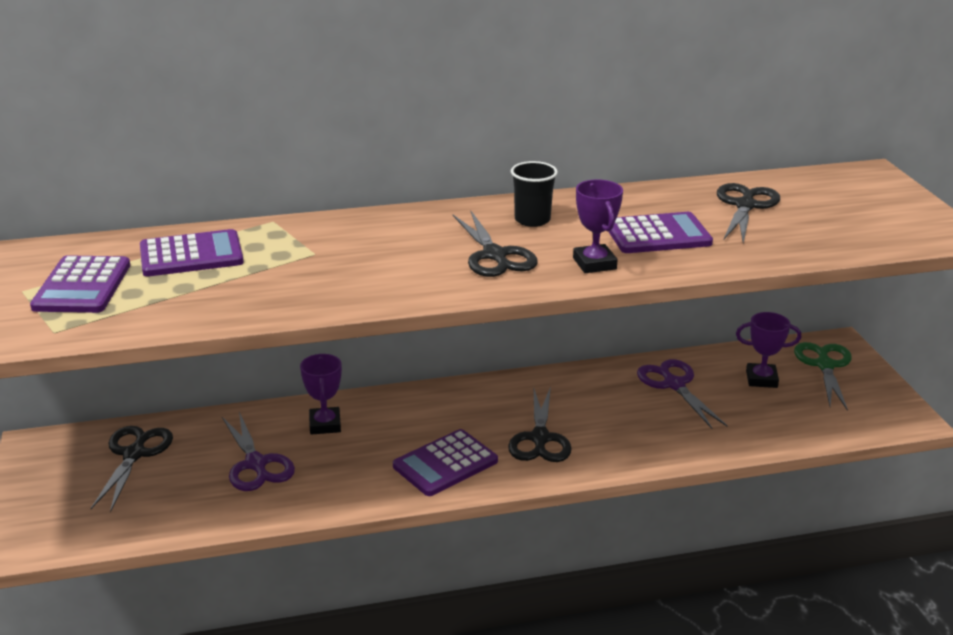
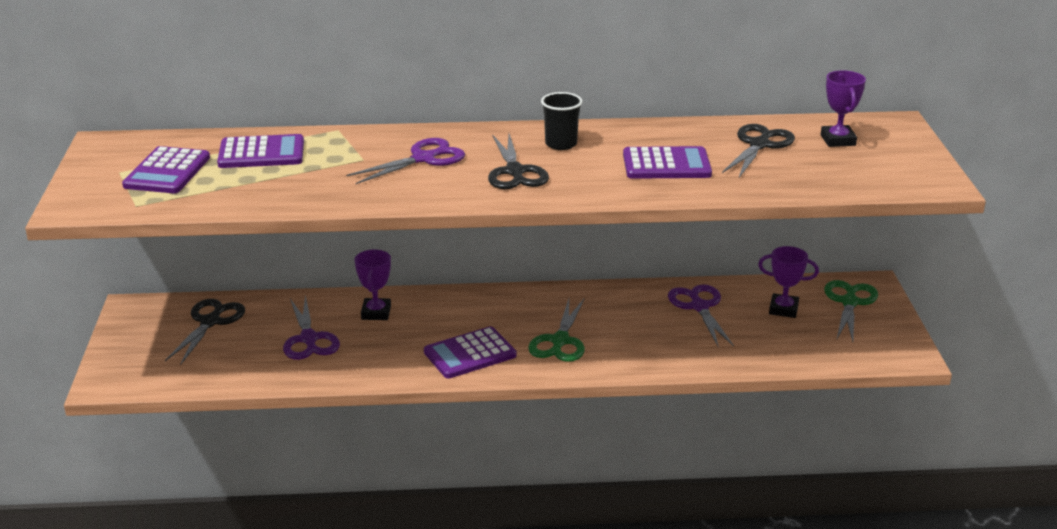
camera: 10 degrees right, 0 degrees up
(384, 248) = (423, 159): none -> purple scissors
(540, 438) = (560, 341): black scissors -> green scissors
(594, 263) = (598, 185): purple trophy -> purple trophy (838, 140)

